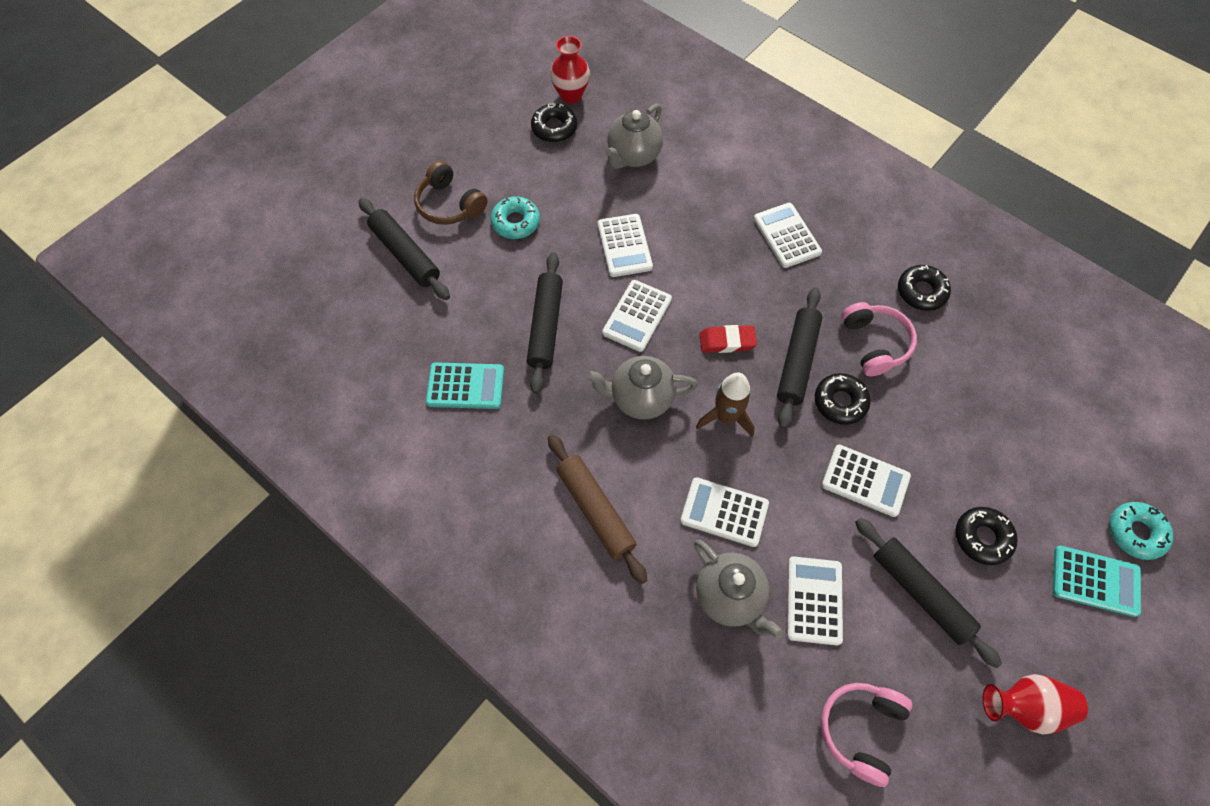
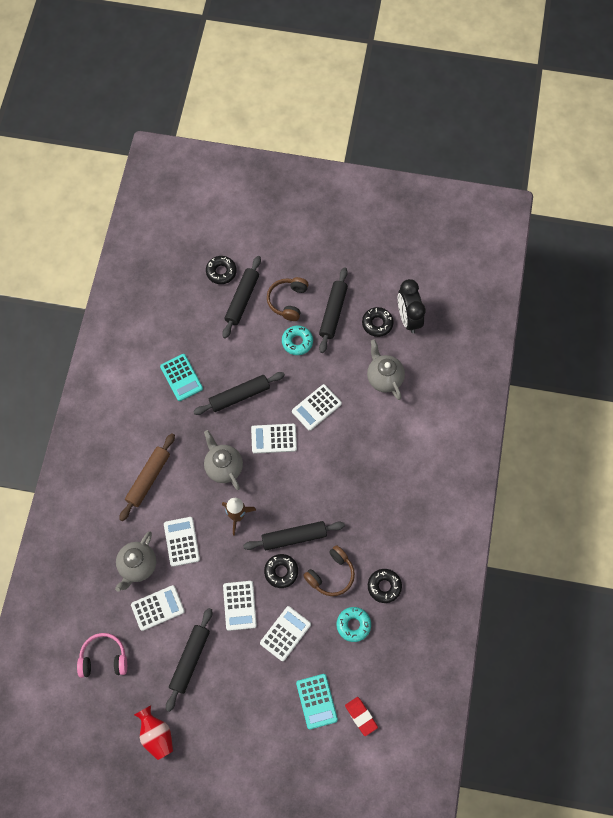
camera: 60 degrees right, 5 degrees up
(504, 165) = (333, 313): none -> black rolling pin
(571, 95) = (408, 318): red vase -> black clock
(633, 156) = (384, 378): grey teapot -> grey teapot turned 60 degrees clockwise
(727, 341) = (285, 494): red eraser -> red eraser (361, 716)
(787, 235) = (379, 492): white calculator -> white calculator (285, 633)
(874, 344) = (331, 574): pink headphones -> brown headphones
(982, 538) = (239, 680): black donut -> black donut (221, 272)
(1095, 581) = (246, 750): turquoise calculator -> turquoise calculator (316, 701)
(1135, 533) = (288, 764): turquoise donut -> turquoise donut (353, 625)

